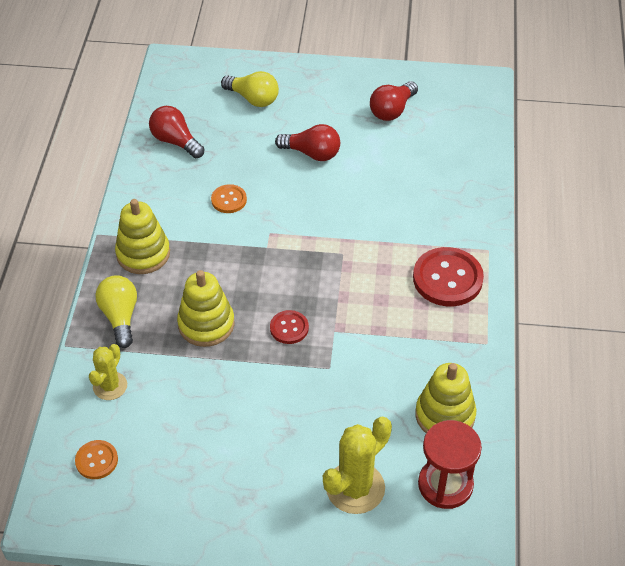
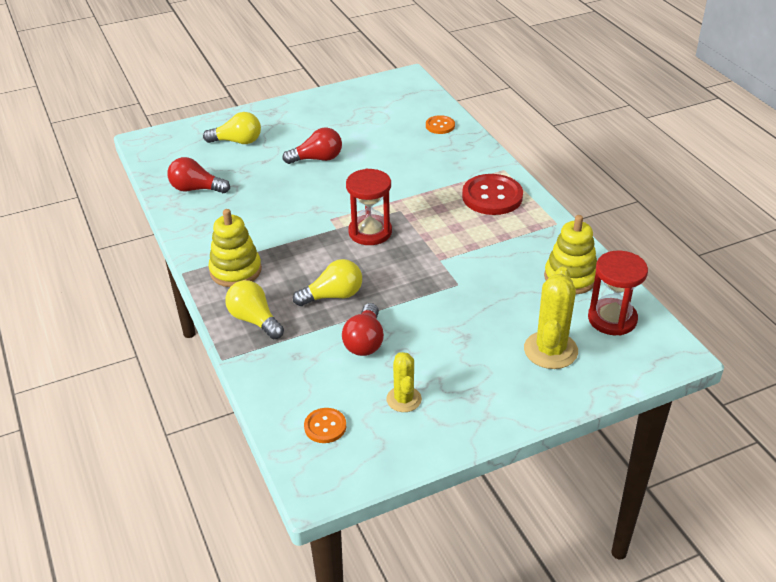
camera: 30 degrees left, 10 degrees down
(110, 386) = (289, 370): yellow cactus -> yellow cactus (404, 399)
(206, 324) = (333, 296): yellow stacking toy -> yellow light bulb
(229, 200) = (277, 210): orange button -> orange button (440, 126)
(289, 328) = (403, 272): red button -> none
(294, 266) = (370, 232): none -> red hourglass
(392, 110) = (355, 113): red light bulb -> red light bulb (365, 341)

